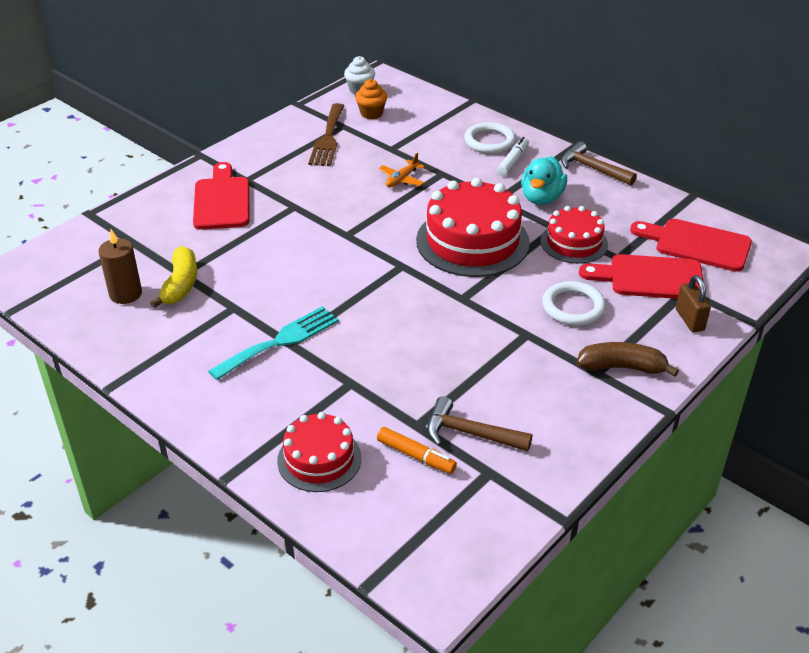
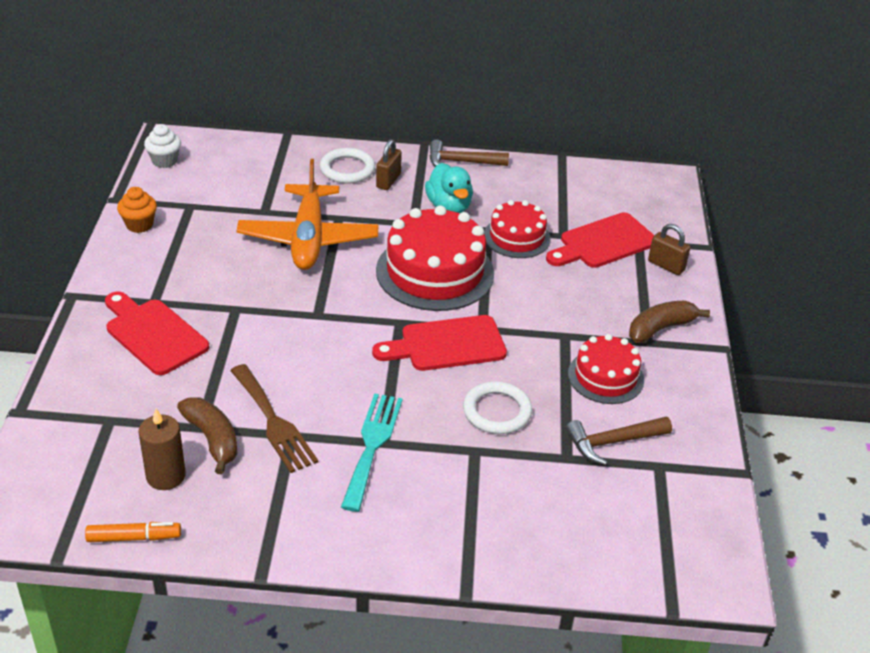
camera: 40 degrees left, 0 degrees up
(180, 285) = (212, 439): yellow banana -> brown banana
(319, 459) = (523, 531): red cake -> red cake (605, 377)
(328, 138) = (189, 225): brown fork -> brown fork (273, 422)
(371, 113) = (204, 182): orange cupcake -> orange cupcake (139, 225)
(401, 179) = (308, 238): orange plane -> orange plane, size x2.42
(416, 456) = (594, 484): orange marker -> orange marker (134, 538)
(513, 161) = (388, 181): white marker -> brown padlock
(573, 307) = (574, 295): white ring -> white ring (497, 411)
(697, 244) = (607, 198): red cutting board -> red cutting board (447, 344)

